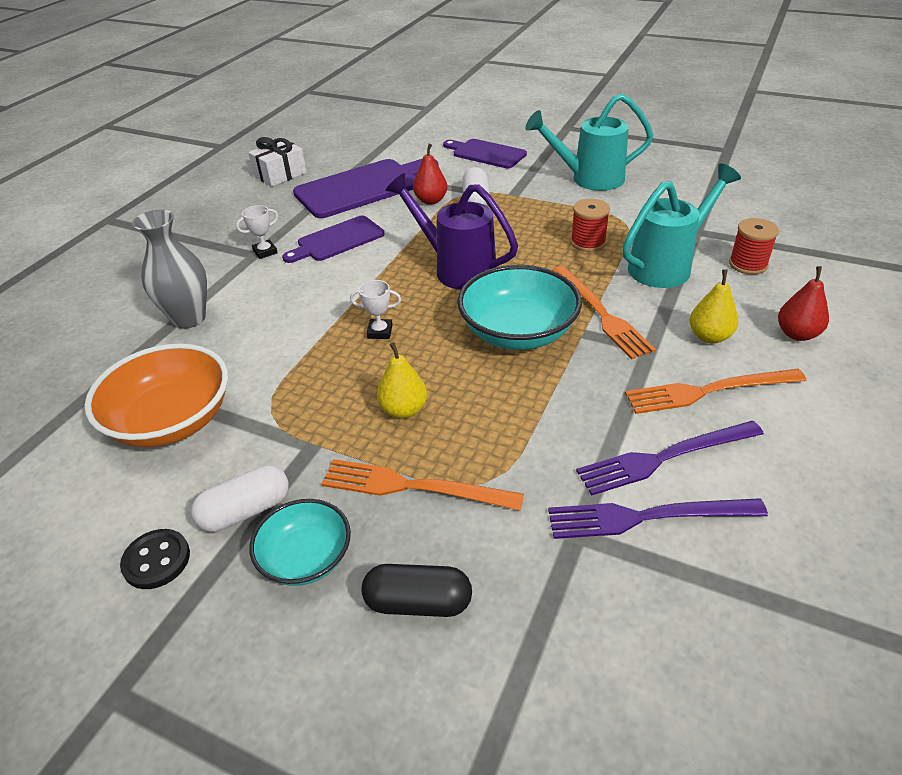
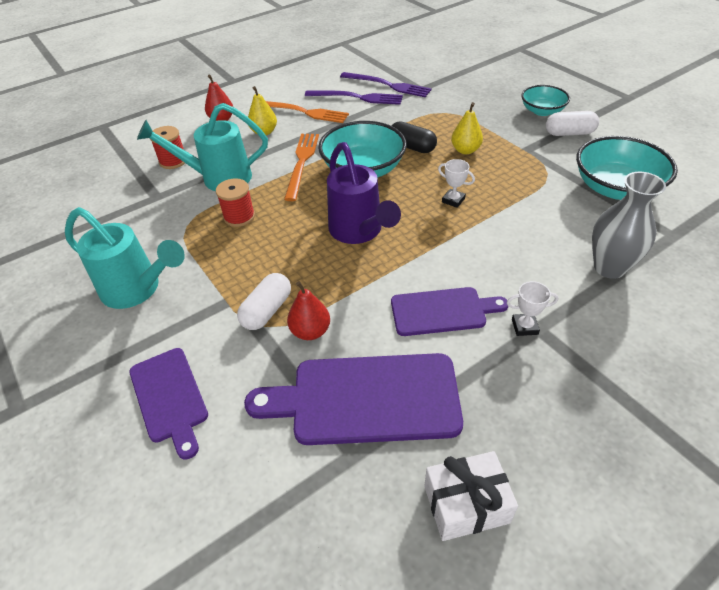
camera: 150 degrees left, 5 degrees up
(156, 560) = (616, 128): black button -> none
(172, 420) = (616, 188): orange bowl -> turquoise bowl
(413, 487) = (480, 119): orange fork -> none
(418, 602) = (499, 89): black capsule -> black capsule (412, 147)

